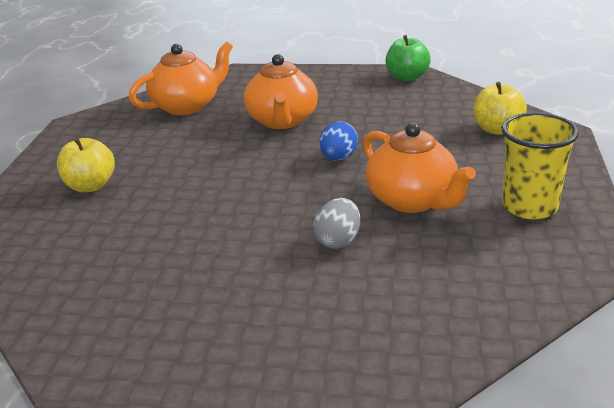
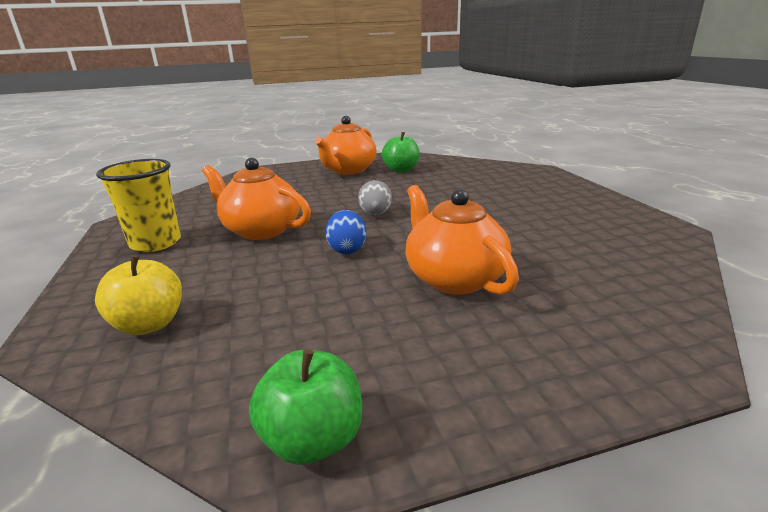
camera: 155 degrees right, 5 degrees down
(90, 186) = (529, 195): yellow apple -> none
(144, 295) = (401, 170): none -> green apple
(187, 106) = (607, 274): orange teapot -> orange teapot (348, 170)
(338, 241) = (310, 201): grey egg -> grey egg (375, 214)

